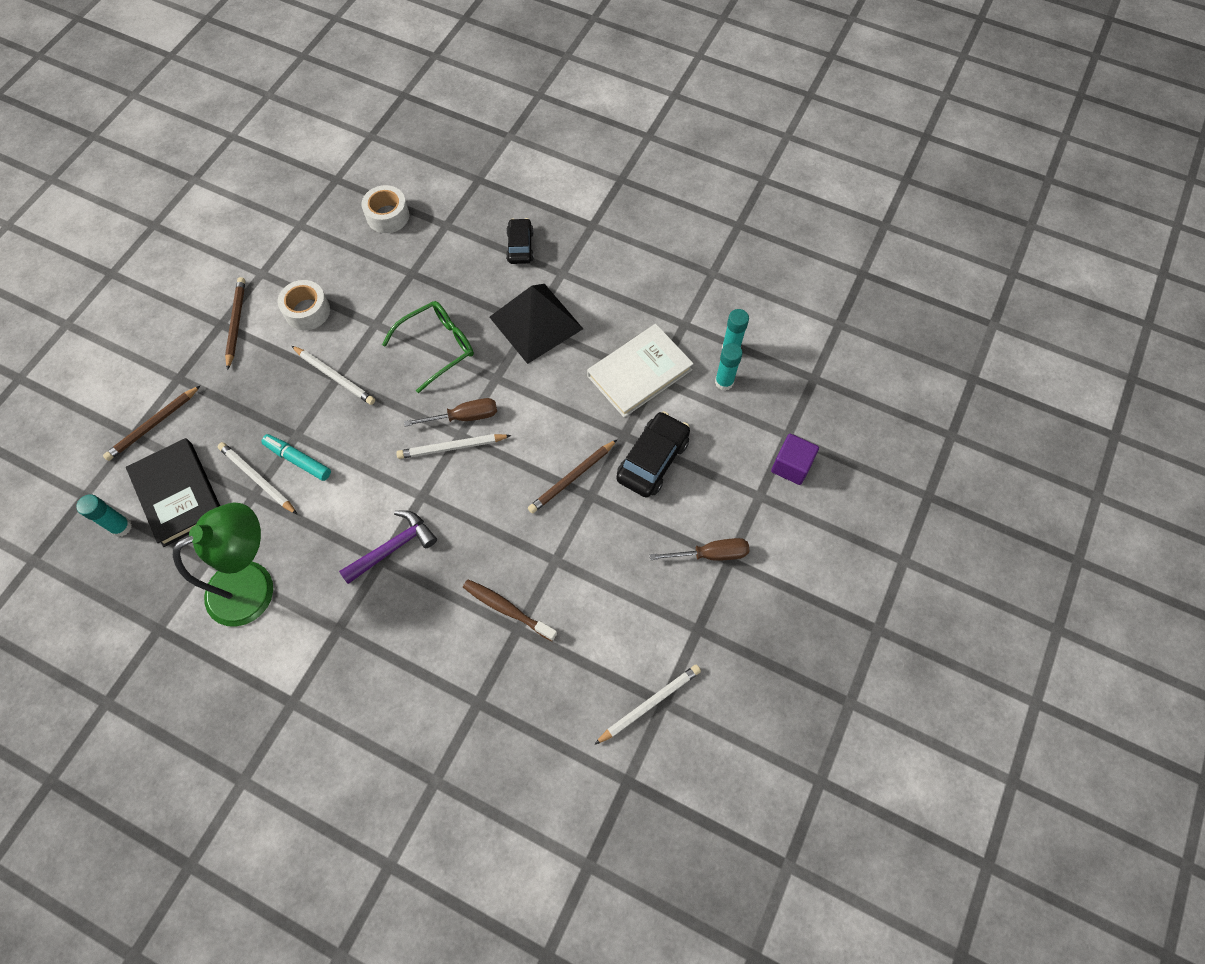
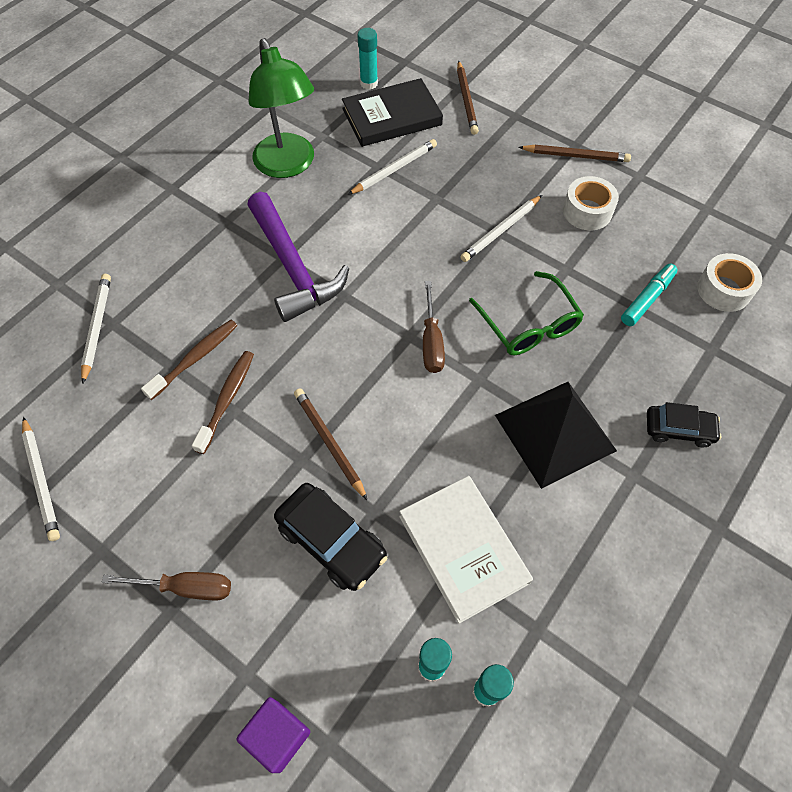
camera: 100 degrees right, 5 degrees down
(153, 425) = (466, 100): brown pencil -> brown pencil turned 150 degrees counterclockwise
(298, 460) = (408, 199): turquoise marker -> turquoise marker (647, 299)
(393, 547) = (293, 268): purple hammer -> purple hammer, size x1.55
(452, 447) = (395, 327): white pencil -> white pencil (97, 327)
(545, 569) = (227, 399): none -> brown toothbrush
(710, 554) = (186, 587): brown screwdriver -> brown screwdriver turned 90 degrees counterclockwise

